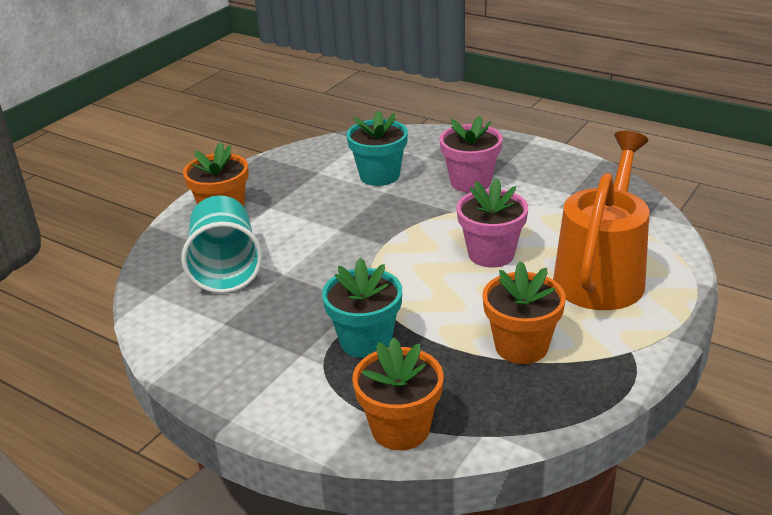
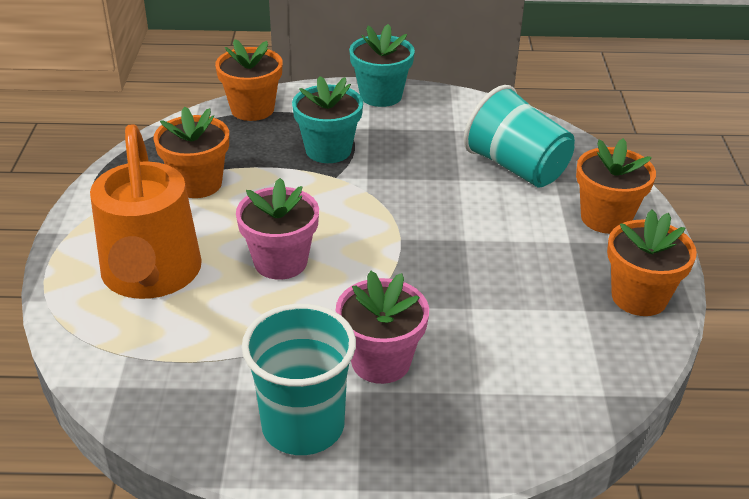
camera: 145 degrees right, 5 degrees up
(278, 168) = (639, 297): none -> orange flower pot
(379, 176) = (504, 330): turquoise flower pot -> turquoise flower pot (381, 96)
(540, 168) = (303, 426): none -> turquoise cup

